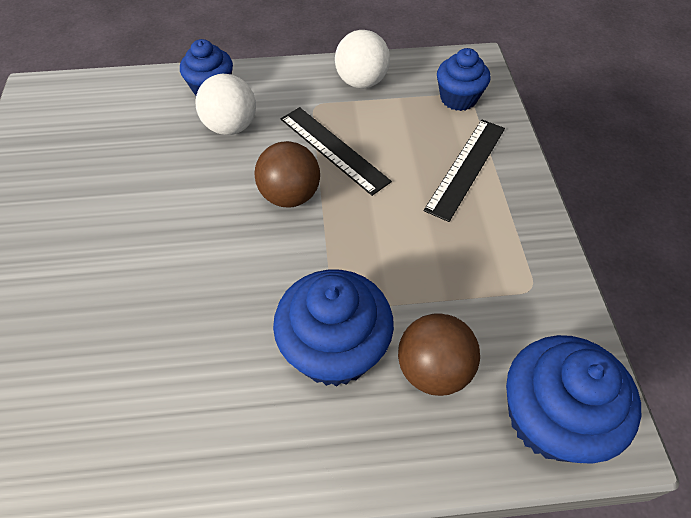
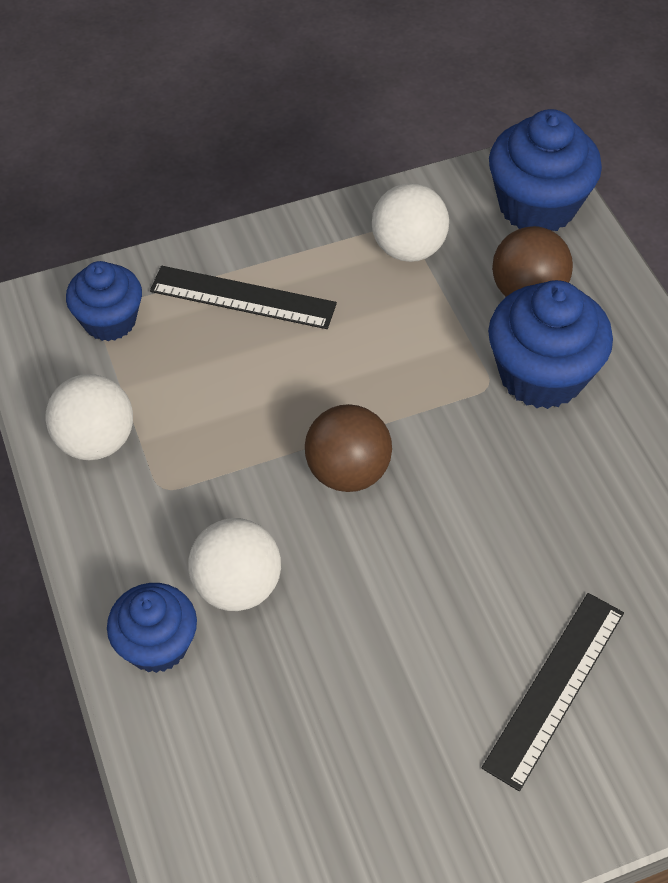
camera: 105 degrees left, 0 degrees up
(333, 149) = (249, 443): black ruler -> black ruler (555, 688)
(503, 286) = (408, 249): none -> white ball

